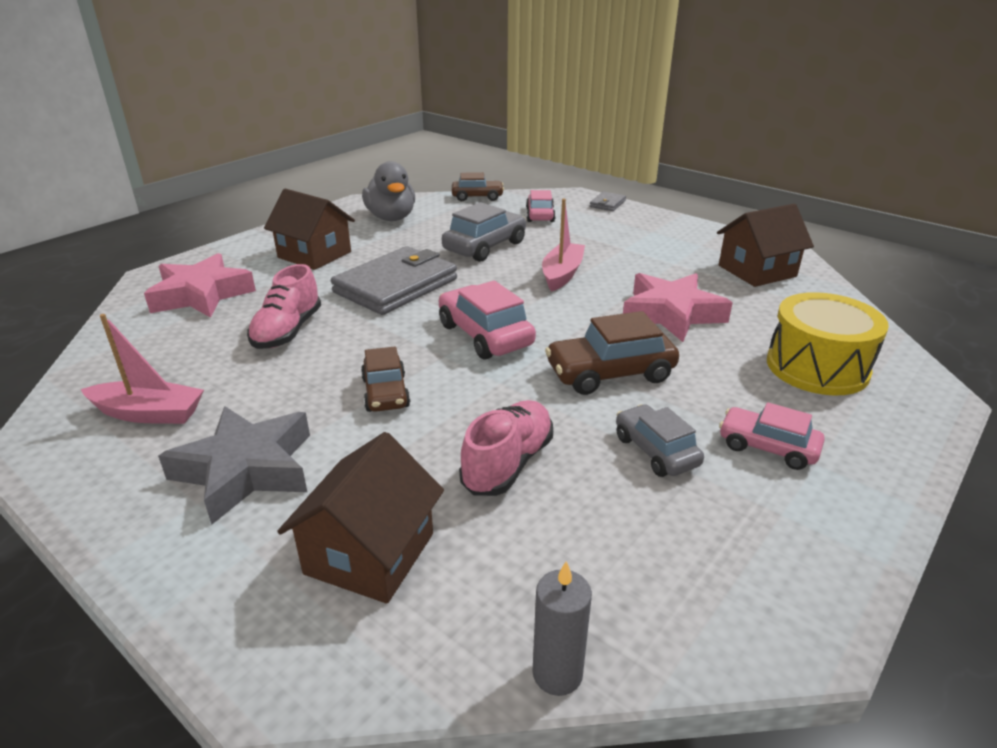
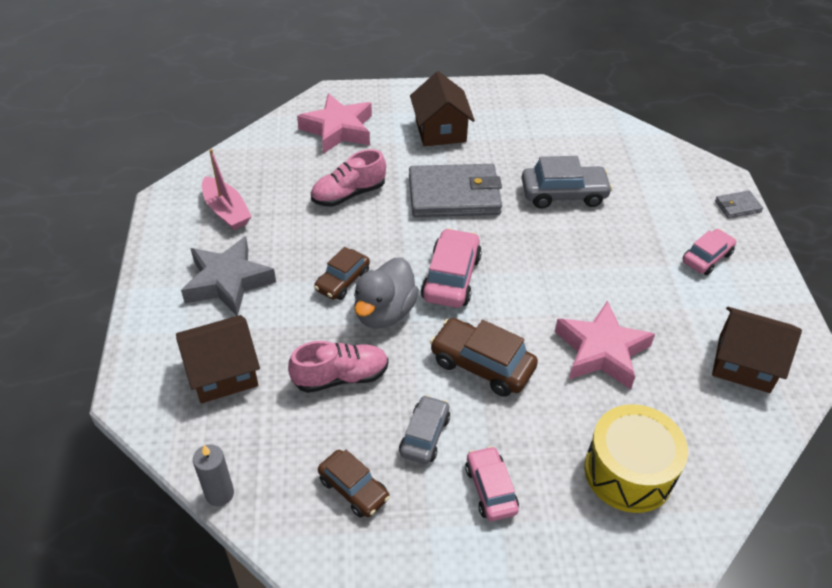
camera: 45 degrees right, 15 degrees up
(391, 218) = (537, 120): grey duck -> grey duck (384, 312)
(477, 197) = (635, 132): brown car -> brown car (353, 489)
(540, 215) = (656, 185): pink car -> pink car (707, 258)
(562, 274) = (579, 259): pink boat -> none

